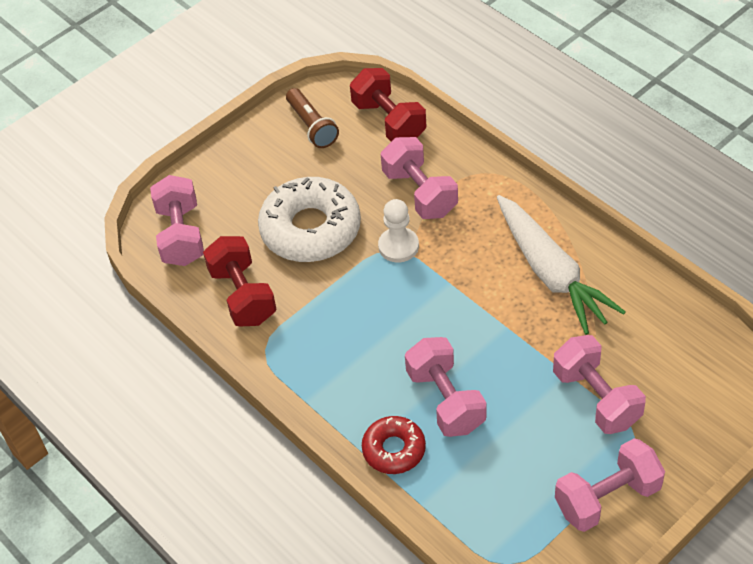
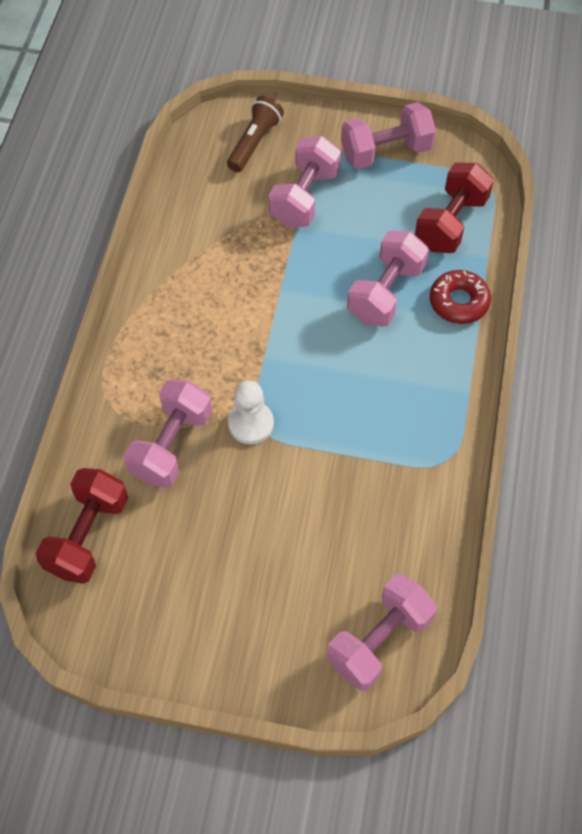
camera: 130 degrees left, 10 degrees up
(243, 295) = (405, 522): red dumbbell -> red dumbbell (450, 223)
(310, 229) = (283, 516): white donut -> none
(312, 126) = (141, 612): brown flashlight -> brown flashlight (254, 142)
(551, 273) = (198, 288): white carrot -> none
(607, 498) = (386, 152): pink dumbbell -> pink dumbbell turned 45 degrees counterclockwise

